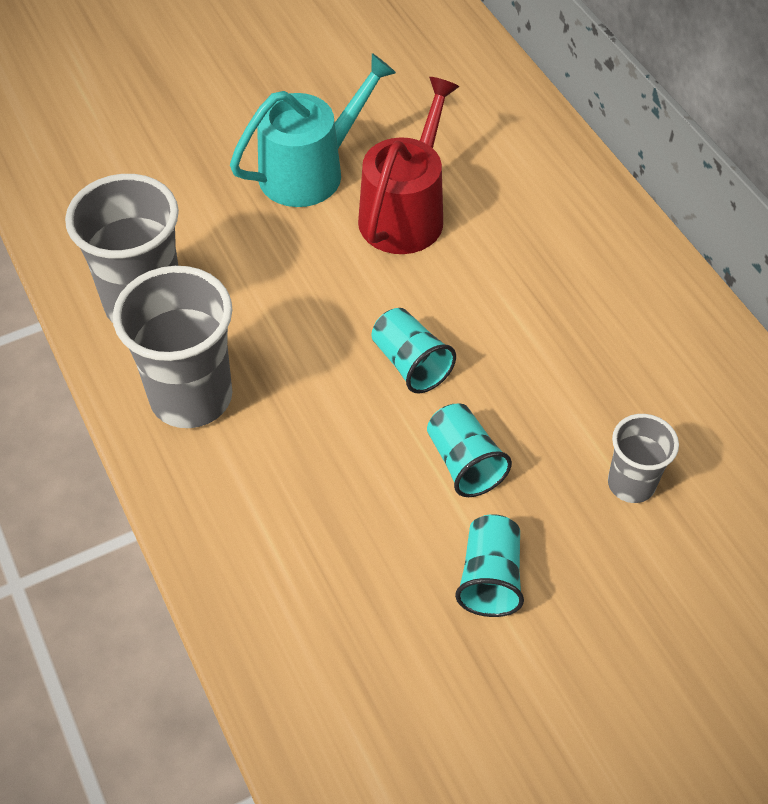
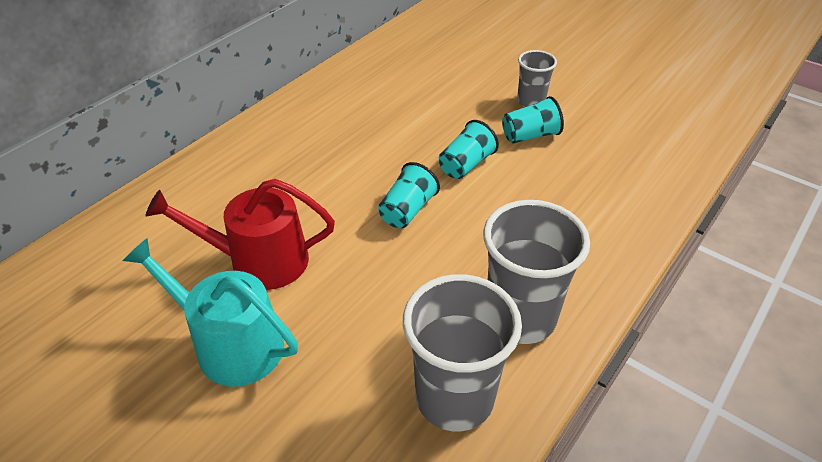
camera: 115 degrees left, 10 degrees down
(631, 484) = (431, 104): grey cup -> grey cup (531, 101)

